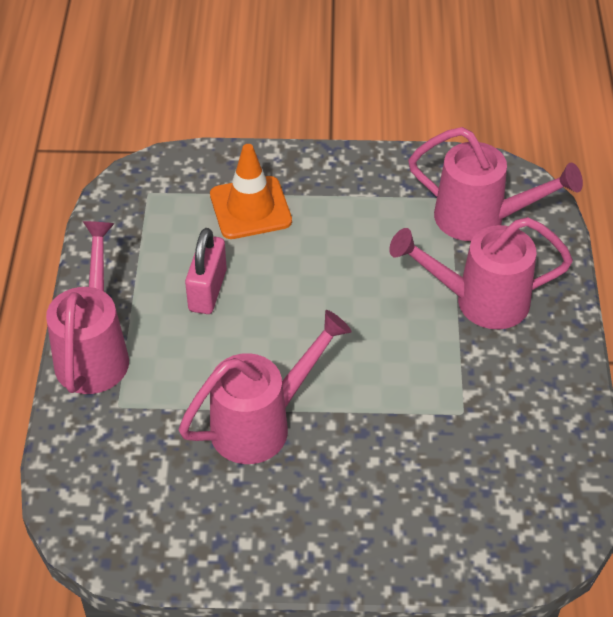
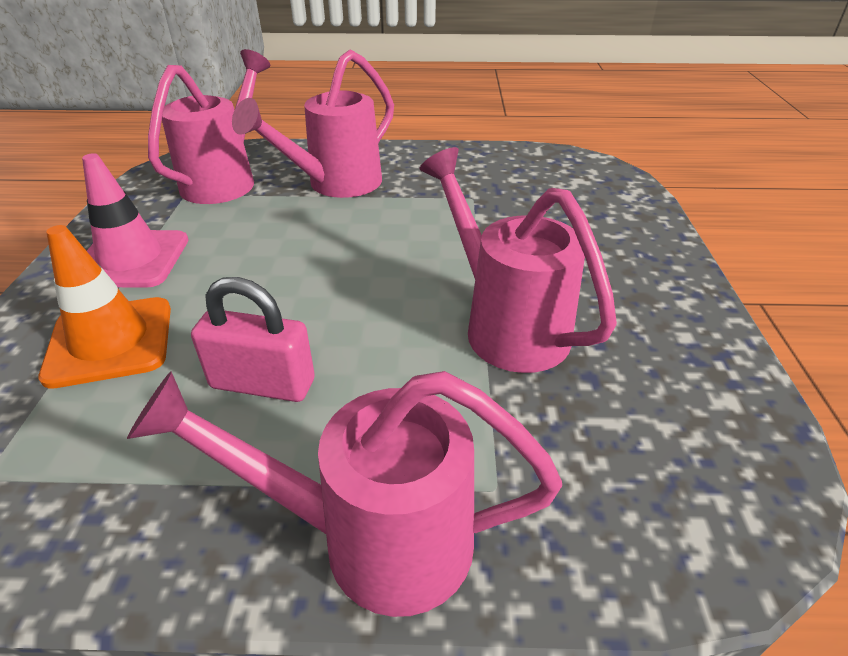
camera: 90 degrees left, 10 degrees down
(345, 191) = (131, 259): none -> pink traffic cone
(479, 301) = (335, 185): pink watering can -> pink watering can turned 45 degrees clockwise

